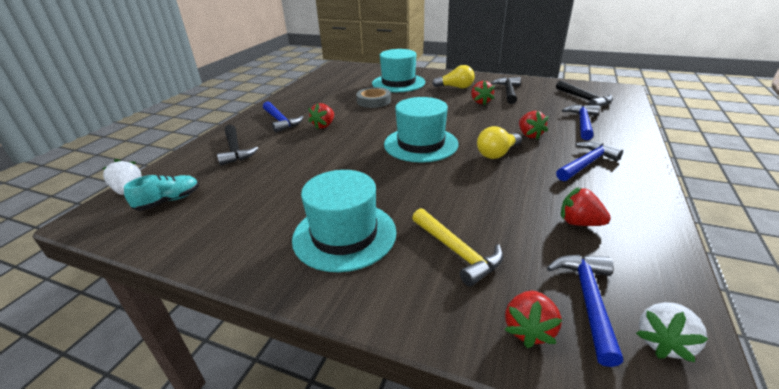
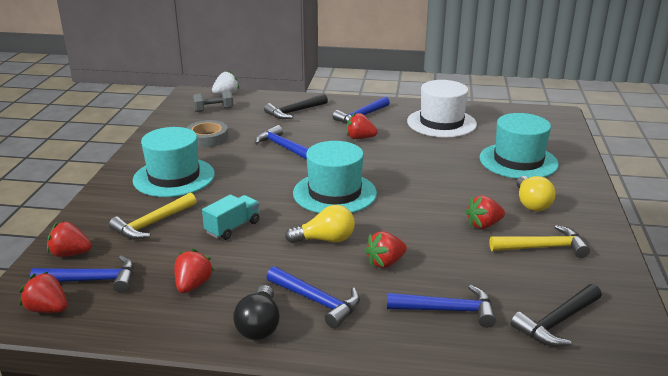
camera: 75 degrees right, 5 degrees down
(168, 201) = (213, 110): turquoise shoe -> grey dumbbell
(315, 161) = (283, 147): none -> blue hammer
(321, 95) = (441, 123): none -> white hat
(374, 101) = (442, 153): grey tape -> grey tape (207, 138)
(472, 197) = (232, 227): none -> turquoise truck
(497, 154) = (325, 240): yellow light bulb -> yellow light bulb turned 135 degrees clockwise
(508, 92) = (542, 247): black hammer -> yellow hammer
(628, 189) = (259, 325): none -> black light bulb
(663, 342) = (48, 309): white strawberry -> red strawberry

